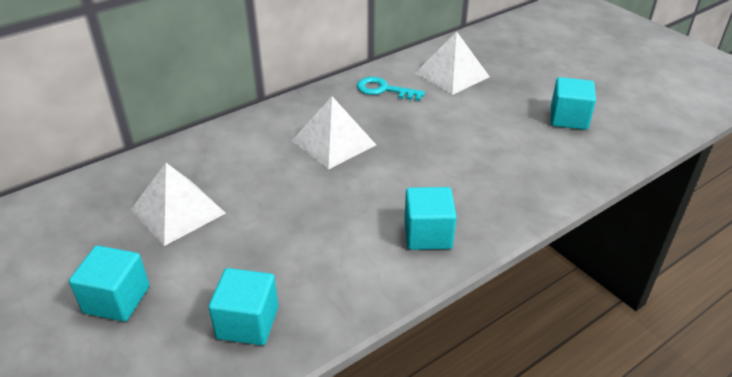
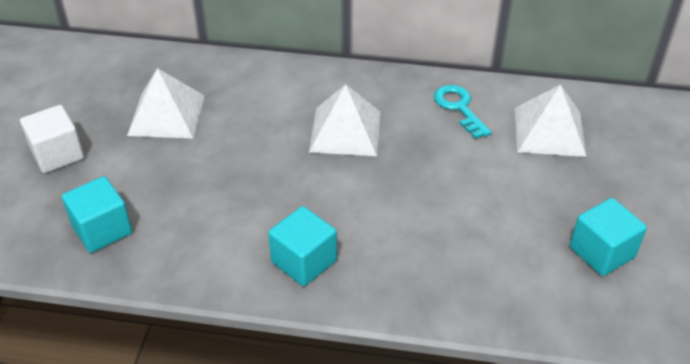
camera: 45 degrees right, 5 degrees up
(117, 299) = (57, 154): turquoise cube -> white cube

